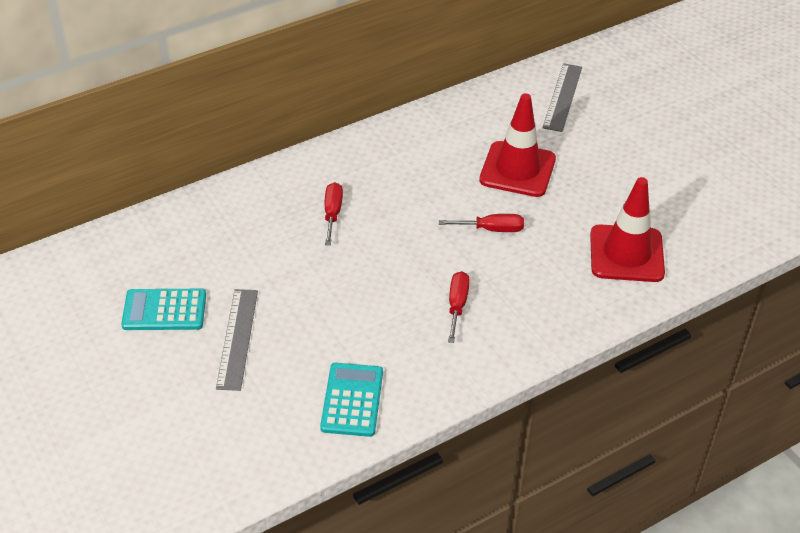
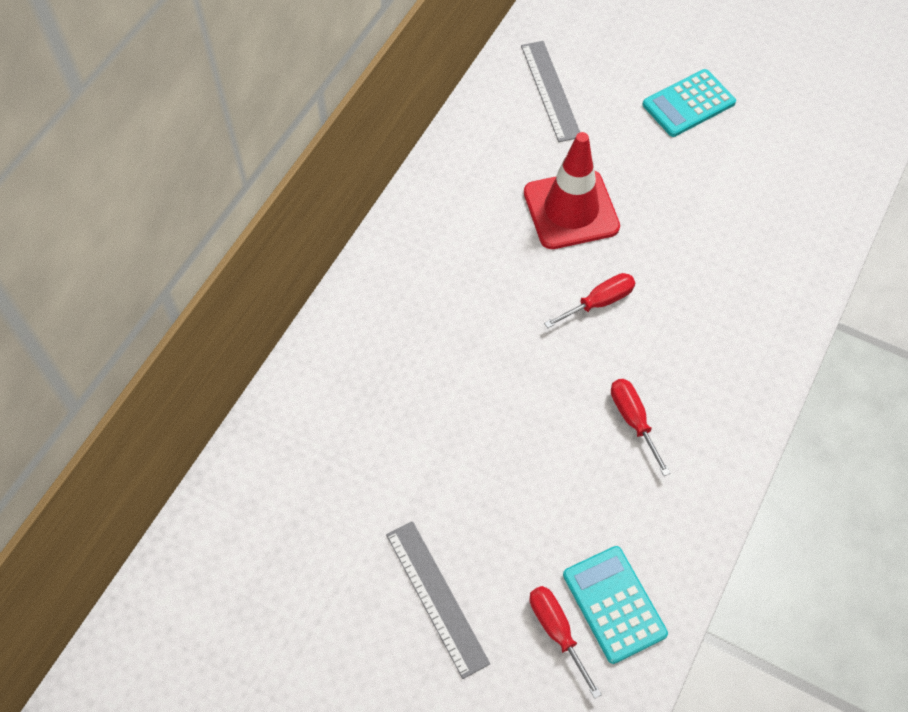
camera: 30 degrees left, 15 degrees up
(164, 310) = (327, 608): turquoise calculator -> turquoise calculator (688, 104)
(332, 213) = (419, 371): red screwdriver -> red screwdriver (557, 631)
(626, 254) = (749, 262): red traffic cone -> none

